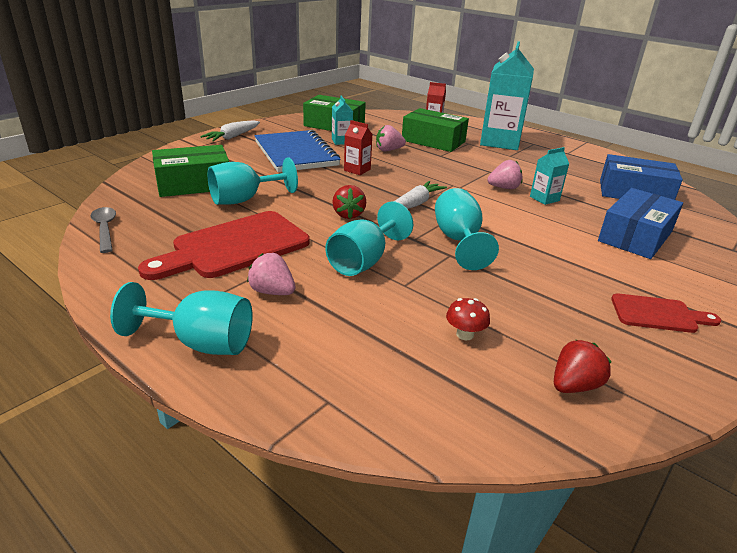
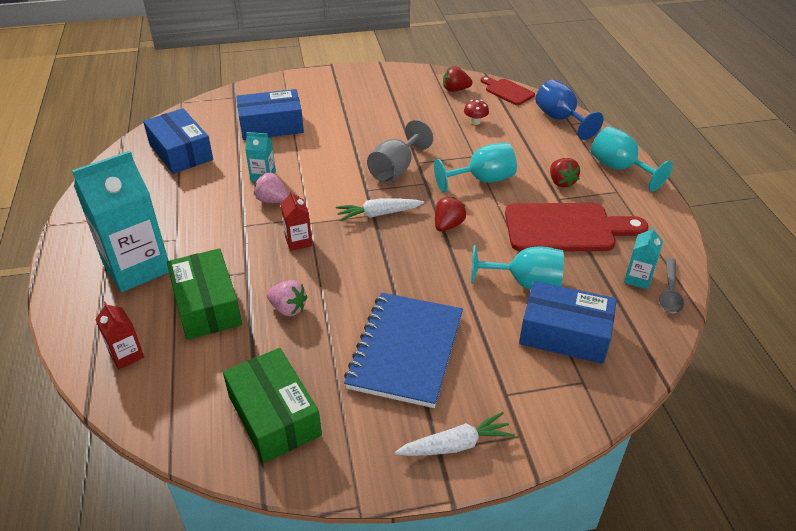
camera: 140 degrees left, 10 degrees up
(194, 184) = (564, 334): green box -> blue box
(272, 292) = (561, 182): pink strawberry -> red strawberry
(341, 141) = (318, 358): turquoise carton -> turquoise carton (637, 278)
(352, 403) = (560, 119): none -> blue goblet
(357, 170) = (370, 285): red carton -> red carton (298, 241)
(458, 241) = (396, 169): turquoise goblet -> grey goblet
(658, 314) = (361, 93): red cutting board -> red cutting board (507, 91)

